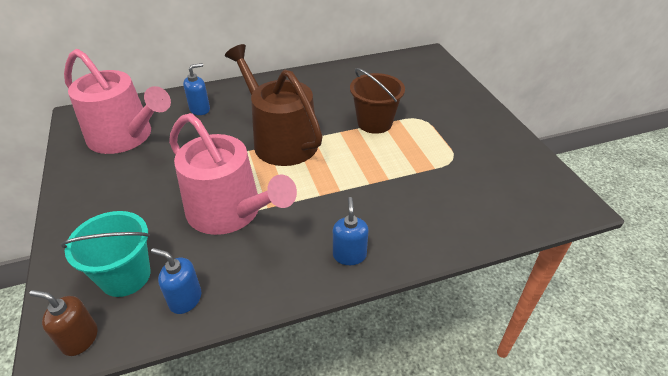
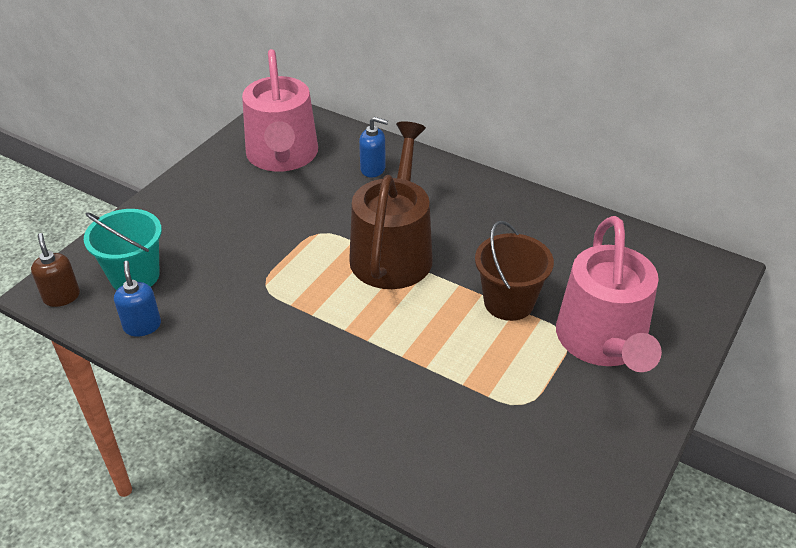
camera: 50 degrees right, 0 degrees up
(230, 211) = (260, 284): pink watering can -> pink watering can (603, 341)
(349, 255) = (286, 399): blue soap dispenser -> none

